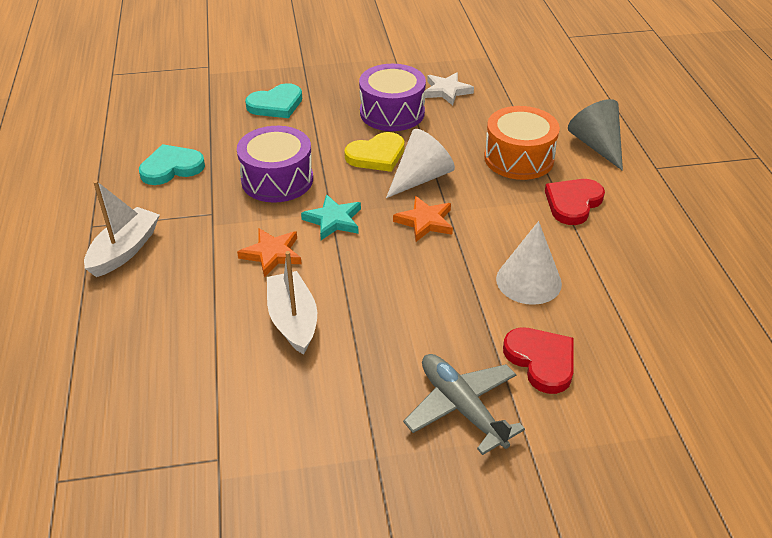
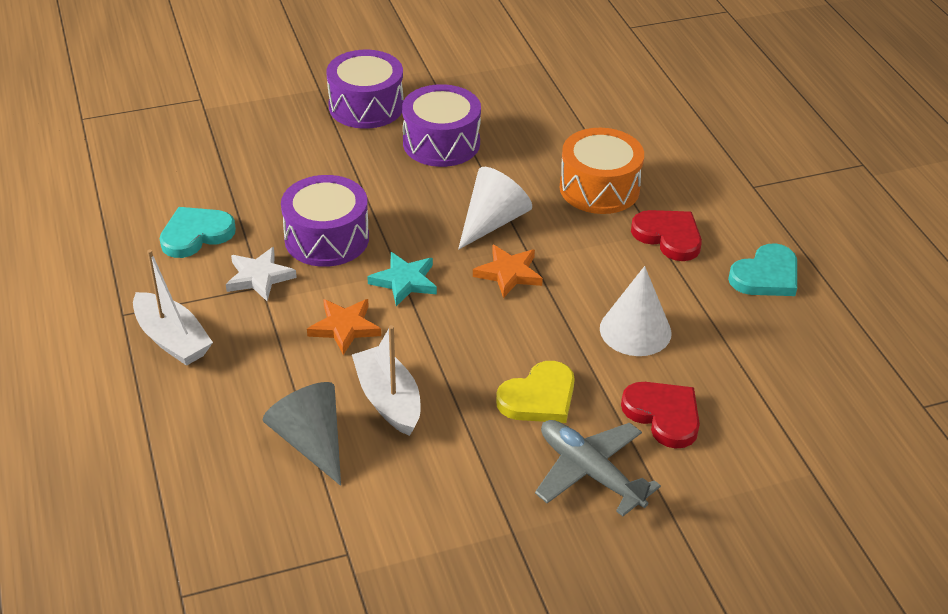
camera: 10 degrees left, 0 degrees up
(125, 250) = (172, 339): white boat -> white boat turned 120 degrees clockwise
(276, 104) = (299, 143): turquoise heart -> turquoise heart (766, 276)
(337, 81) = (366, 106): none -> purple drum
(376, 155) = (435, 198): yellow heart -> yellow heart (539, 397)
(446, 91) = (500, 110): white star -> white star (259, 277)
(573, 203) = (668, 236): red heart -> red heart turned 105 degrees clockwise
(596, 145) = (684, 165): grey cone -> grey cone (311, 441)

